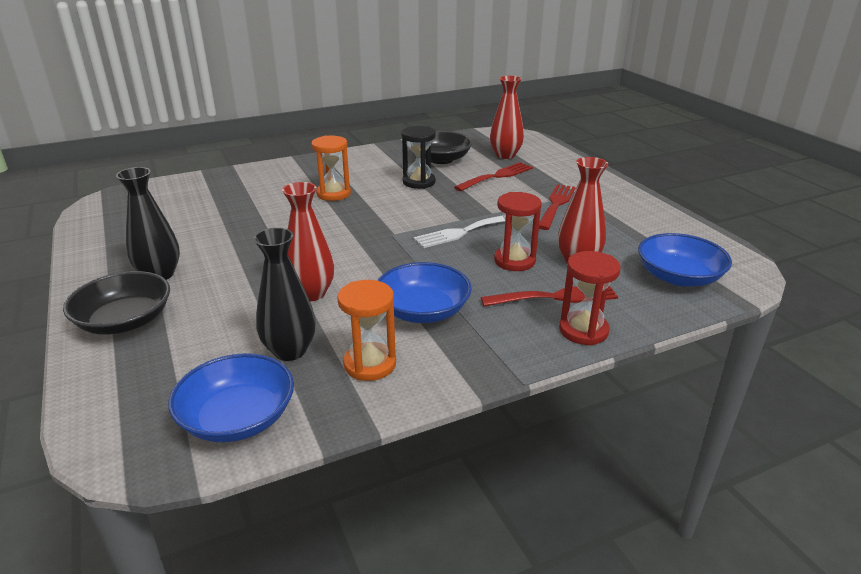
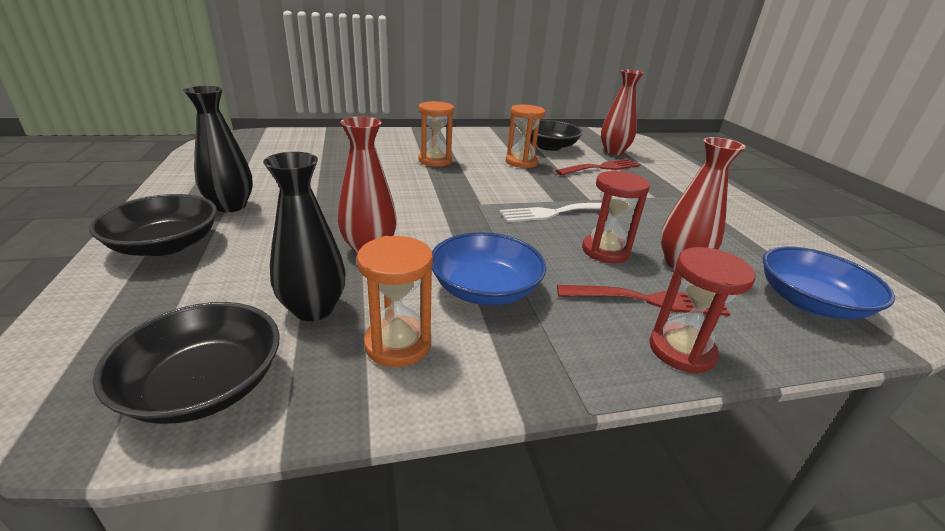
camera: 10 degrees right, 0 degrees up
(238, 418) = (204, 385): blue bowl -> black bowl
(419, 182) = (521, 162): black hourglass -> orange hourglass
(556, 204) = (661, 201): red fork -> none

